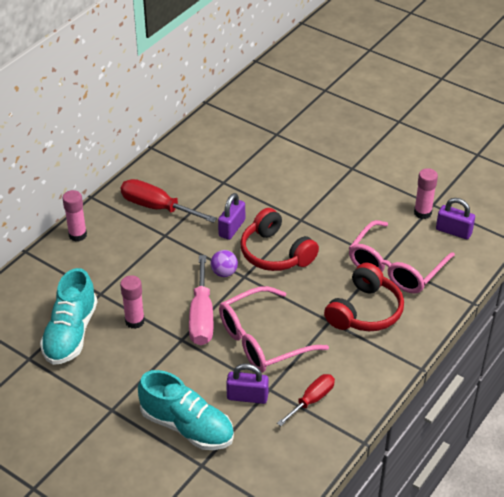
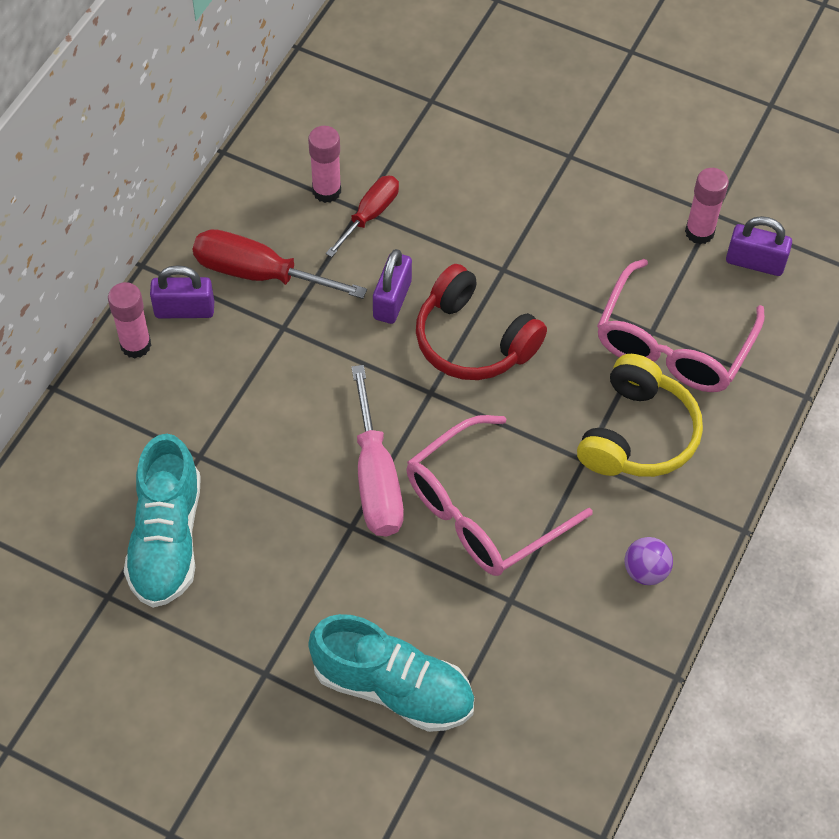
camera: 10 degrees left, 15 degrees up
(134, 321) = (267, 502): pink glue stick -> pink glue stick (326, 191)
(224, 273) = (396, 389): purple ball -> purple ball (645, 571)
(247, 396) = (478, 619): purple padlock -> purple padlock (184, 310)
(312, 400) = (582, 612): red screwdriver -> red screwdriver (370, 215)
(365, 311) = (637, 434): red headphones -> yellow headphones

